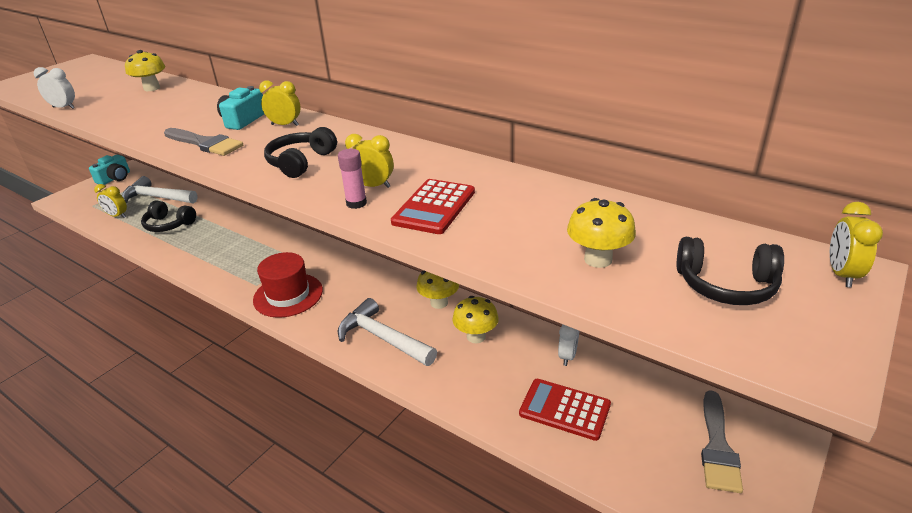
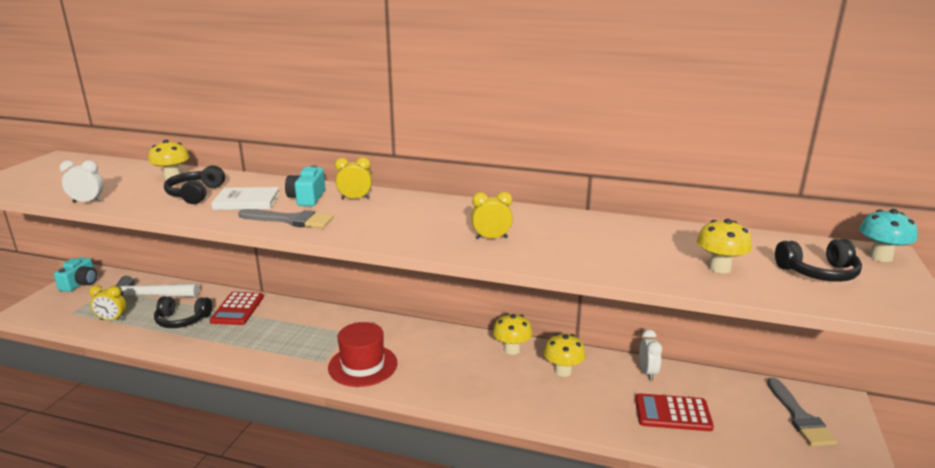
camera: 20 degrees left, 10 degrees down
(187, 119) = (247, 201): none -> white book
(300, 162) = (404, 226): black headphones -> black headphones (195, 194)
(356, 203) = (491, 252): pink glue stick -> none
(382, 338) = (481, 386): white hammer -> none
(434, 207) = (560, 248): red calculator -> red calculator (237, 309)
(841, 274) = (880, 257): yellow clock -> turquoise mushroom

